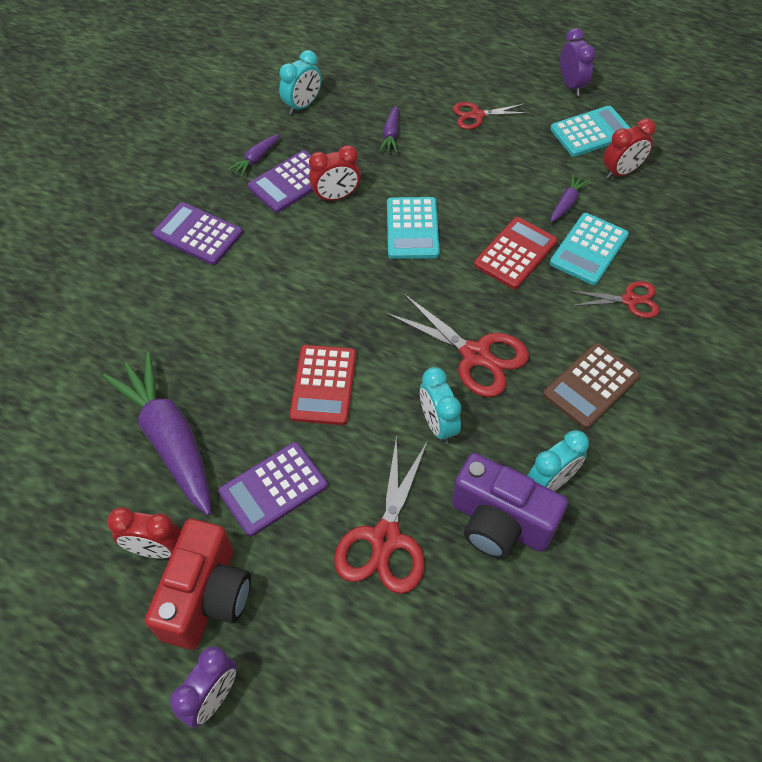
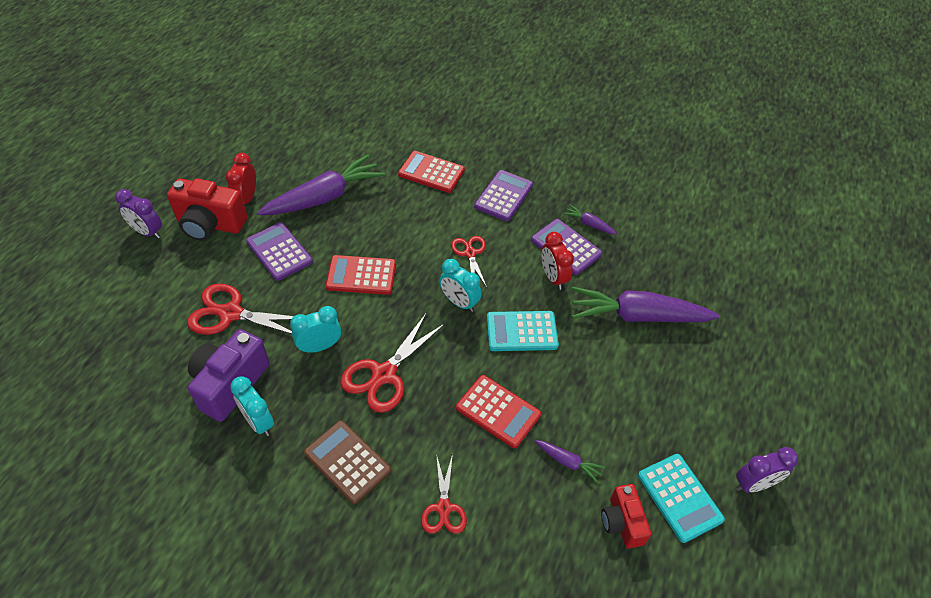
camera: 85 degrees right, 5 degrees down
(139, 309) = (431, 172): none -> red calculator
(302, 105) = (661, 251): turquoise clock -> turquoise clock (459, 302)
(391, 134) = (637, 316): purple carrot -> purple carrot, size x2.30
(477, 115) = (680, 387): red scissors -> red scissors (470, 253)
(589, 249) = (507, 477): turquoise calculator -> none
(621, 172) = (622, 522): red clock -> red camera

